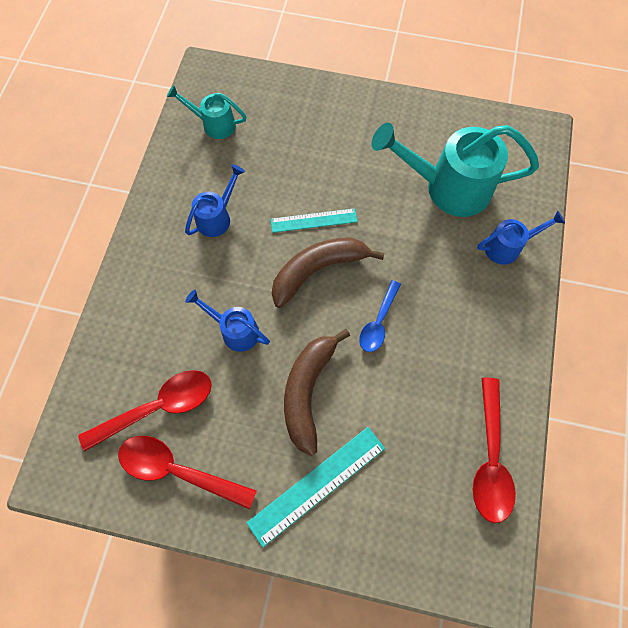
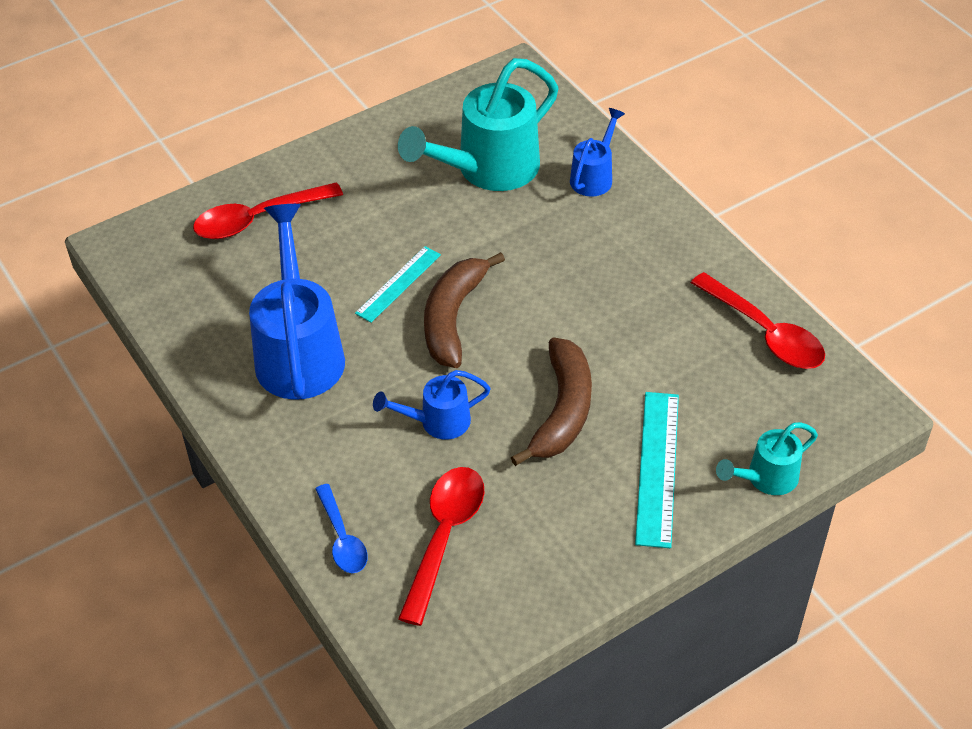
camera: 45 degrees left, 20 degrees down
(178, 470) = (526, 564): red spoon -> red spoon (258, 219)
(214, 124) = (191, 281): turquoise watering can -> turquoise watering can (766, 478)
(217, 217) = (299, 352): blue watering can -> blue watering can, size x1.92
(307, 391) = (562, 411): brown banana -> brown banana turned 135 degrees counterclockwise
(378, 322) = (557, 313): blue spoon -> blue spoon (342, 538)

